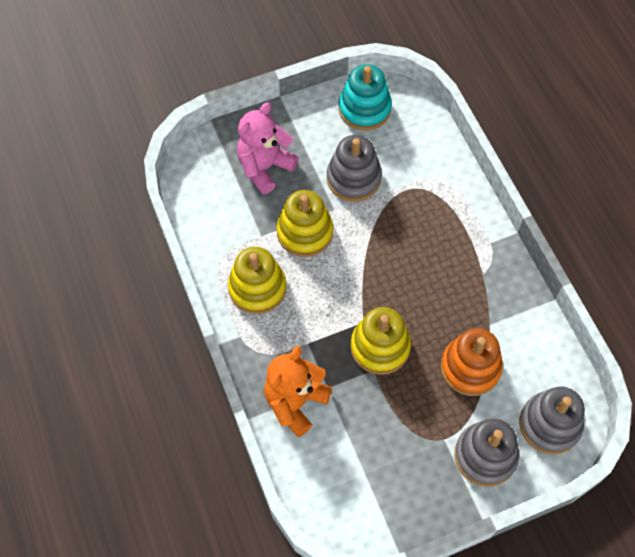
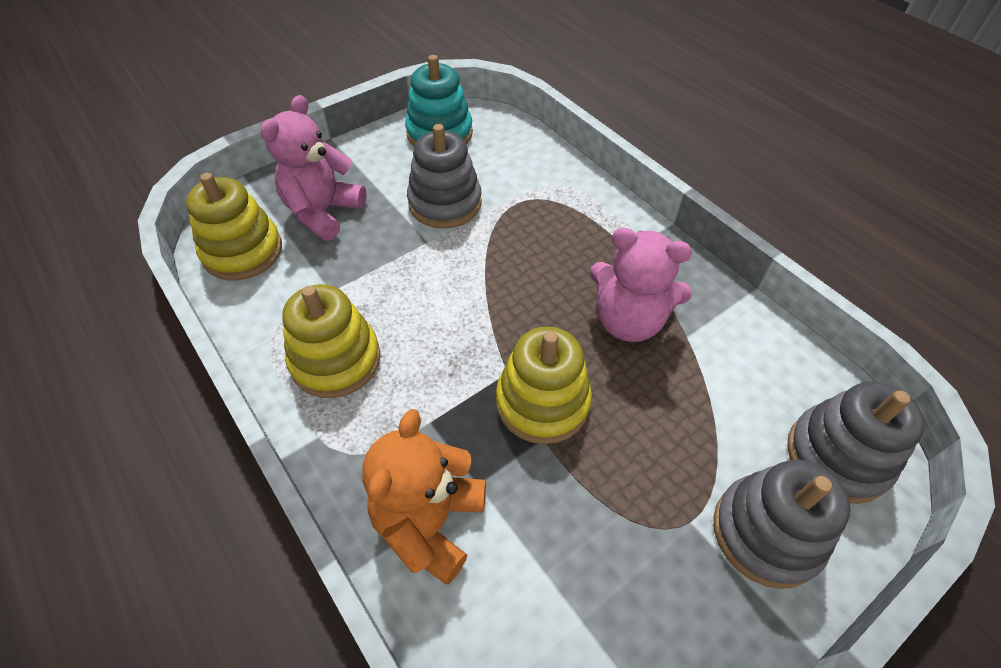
camera: 15 degrees left, 10 degrees down
(305, 232) = (393, 275): yellow stacking toy -> yellow stacking toy (242, 252)
(454, 304) = (628, 321): none -> pink teddy bear
(470, 368) = (685, 401): orange stacking toy -> none

